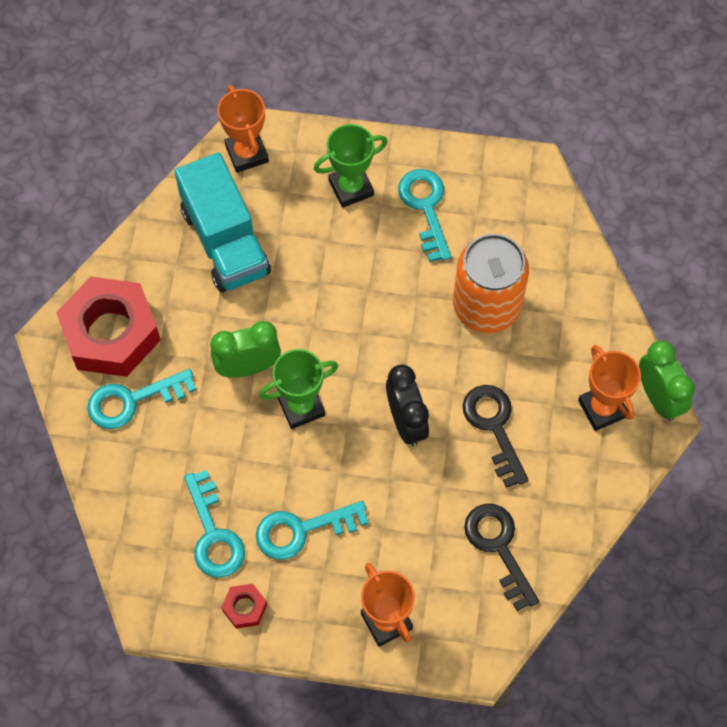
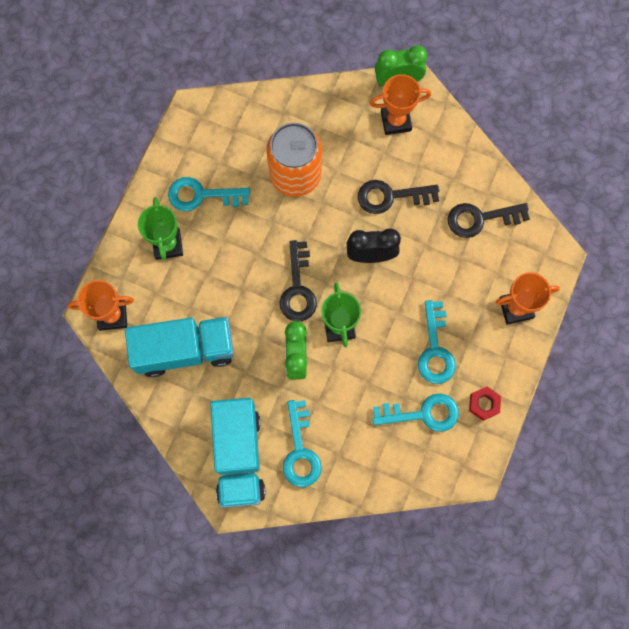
camera: 75 degrees left, 10 degrees up
(111, 333) = (239, 456): red nut -> turquoise truck
(337, 346) = (298, 288): none -> black key

